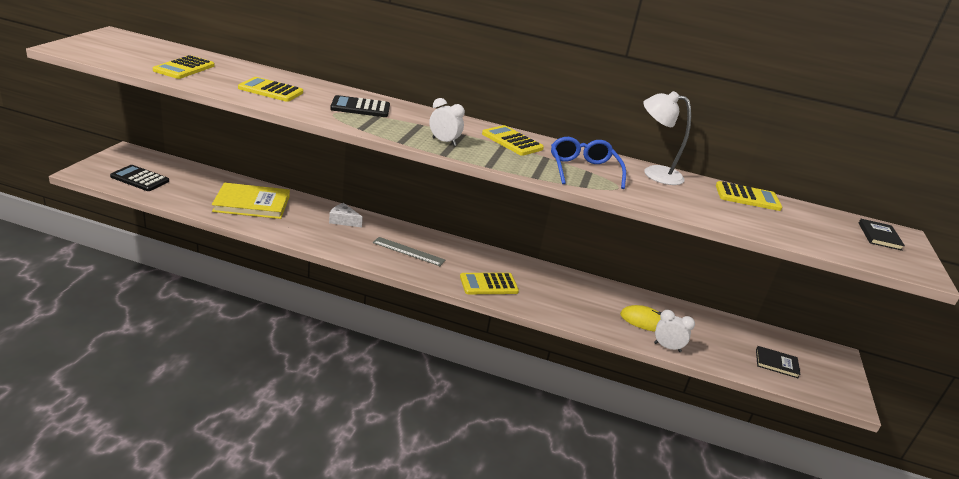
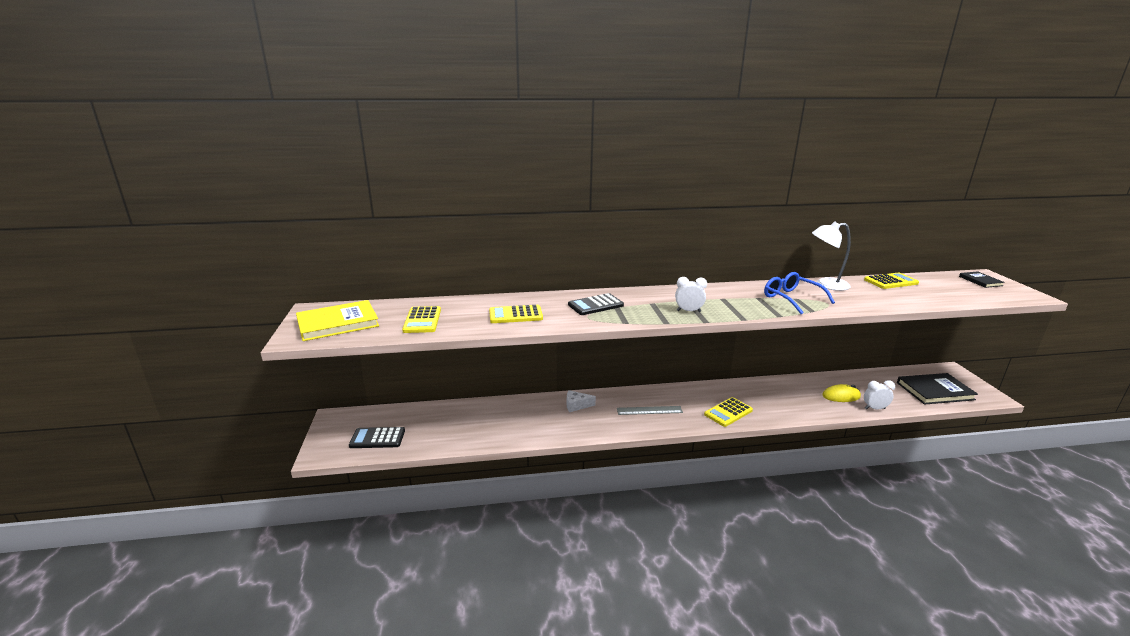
camera: 20 degrees left, 5 degrees down
(252, 204) = (494, 421): yellow book -> yellow book (338, 323)
(512, 141) = (722, 294): yellow calculator -> none
(776, 363) = (935, 391): black book -> black book, size x1.90

